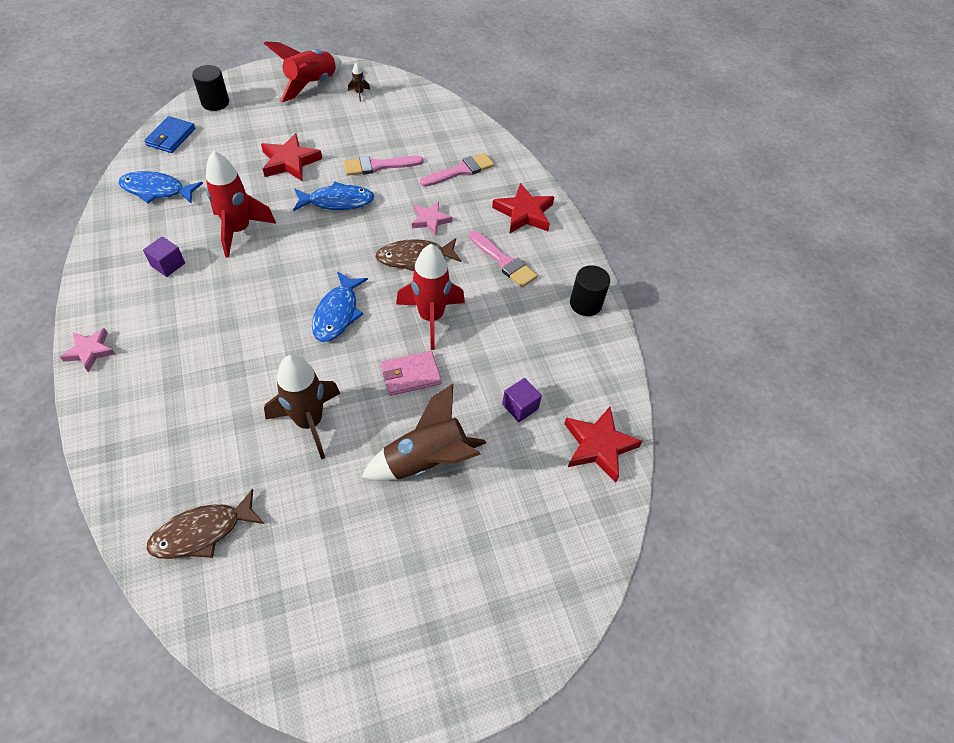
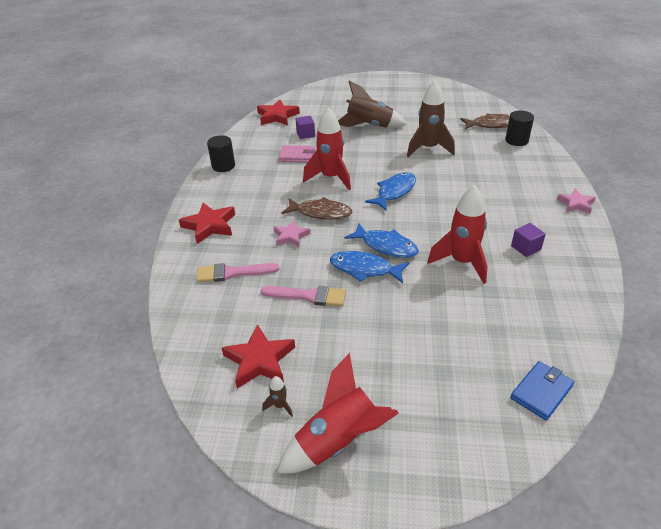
camera: 150 degrees left, 15 degrees down
(157, 190) = (547, 321): blue fish -> blue fish (386, 246)
(215, 102) = (483, 442): black cylinder -> black cylinder (516, 140)
(290, 162) = (399, 322): red star -> red star (259, 360)
(411, 375) = (360, 156): pink wallet -> pink wallet (297, 156)
(503, 261) = (256, 198): pink brush -> none

